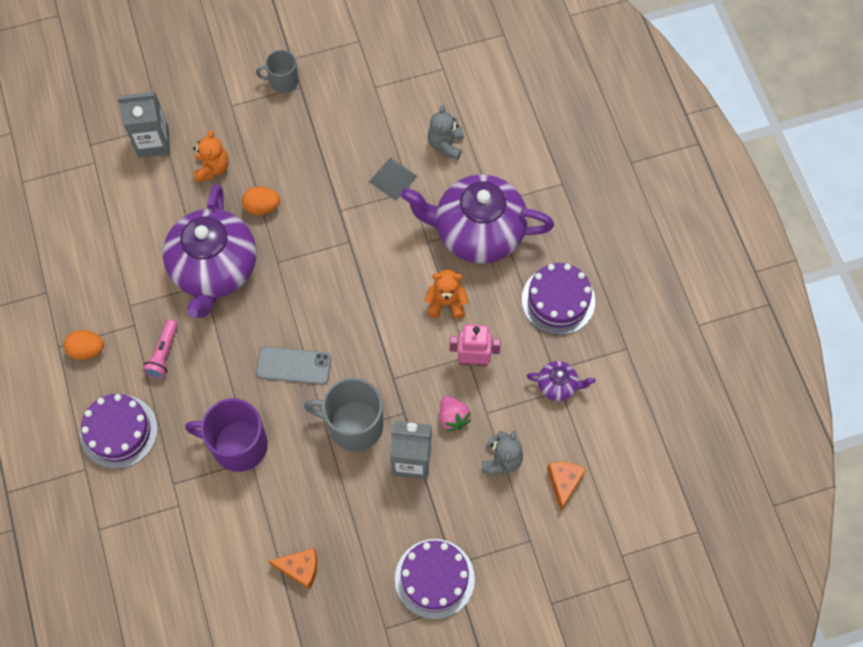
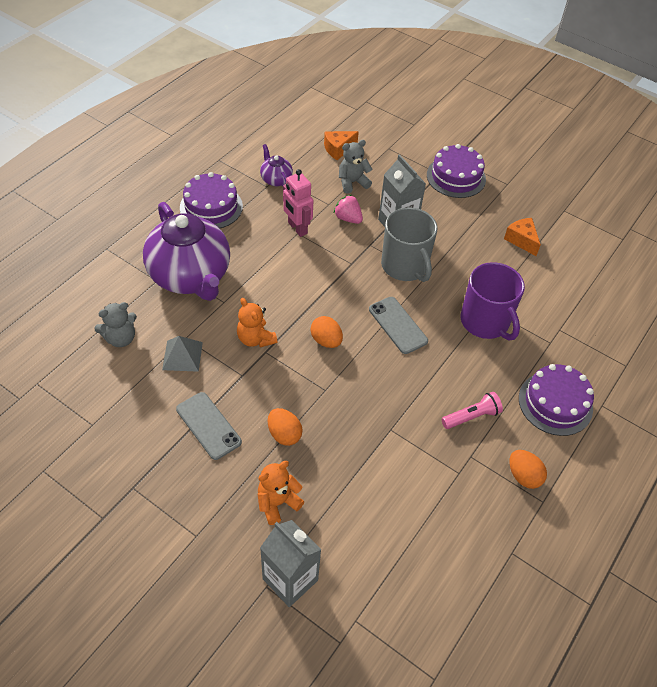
camera: 130 degrees left, 15 degrees down
(214, 269) = (371, 431): purple teapot -> none
(283, 81) = (135, 507): grey mug -> none
(312, 161) = (208, 425): none -> grey phone
(323, 295) = (326, 340): none -> orange egg
(446, 303) = (266, 264): orange teddy bear -> orange teddy bear (255, 339)
(453, 417) = (348, 218): pink strawberry -> pink strawberry turned 75 degrees counterclockwise

